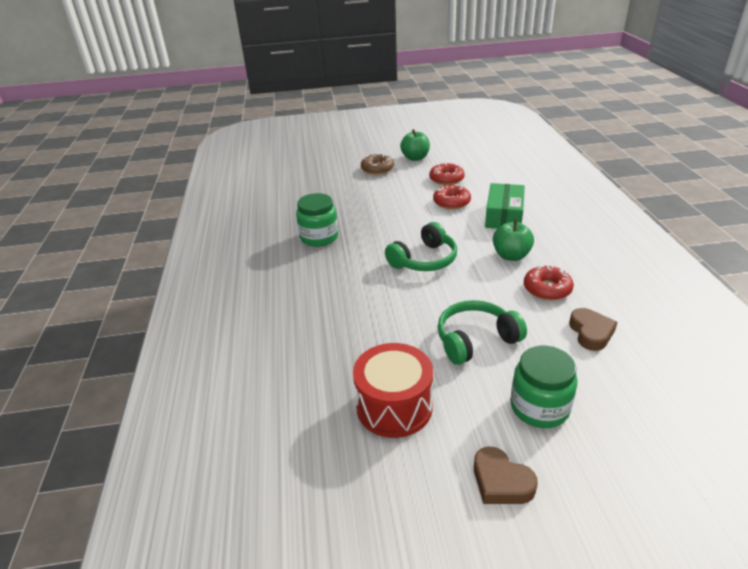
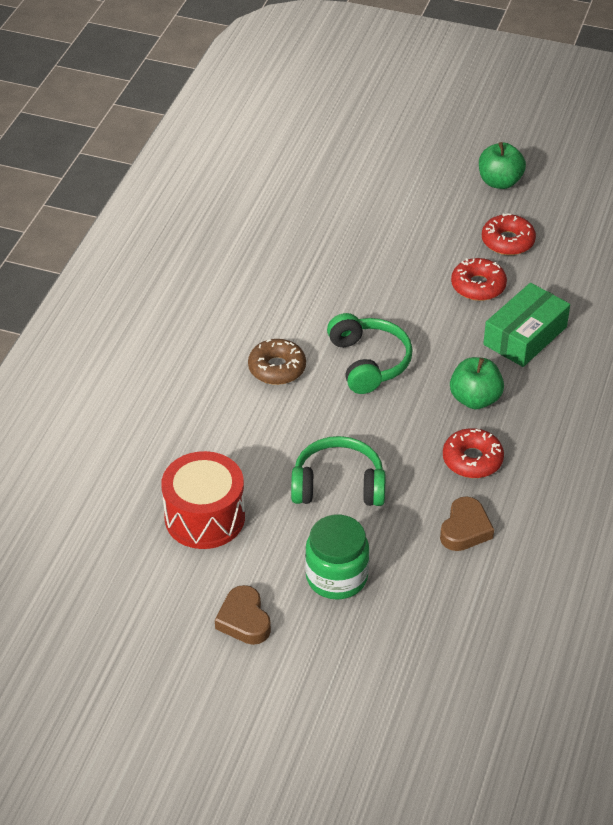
camera: 25 degrees right, 10 degrees up
(319, 237) = (271, 278): green jar -> none
(377, 169) = (429, 184): brown donut -> brown donut (277, 368)
(424, 260) = (368, 362): green headphones -> green headphones turned 90 degrees counterclockwise

